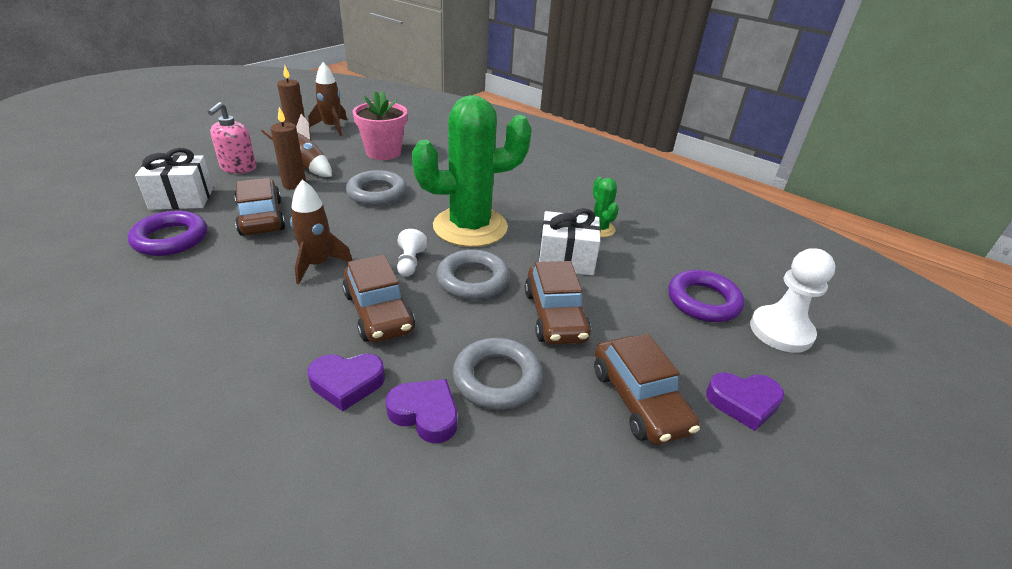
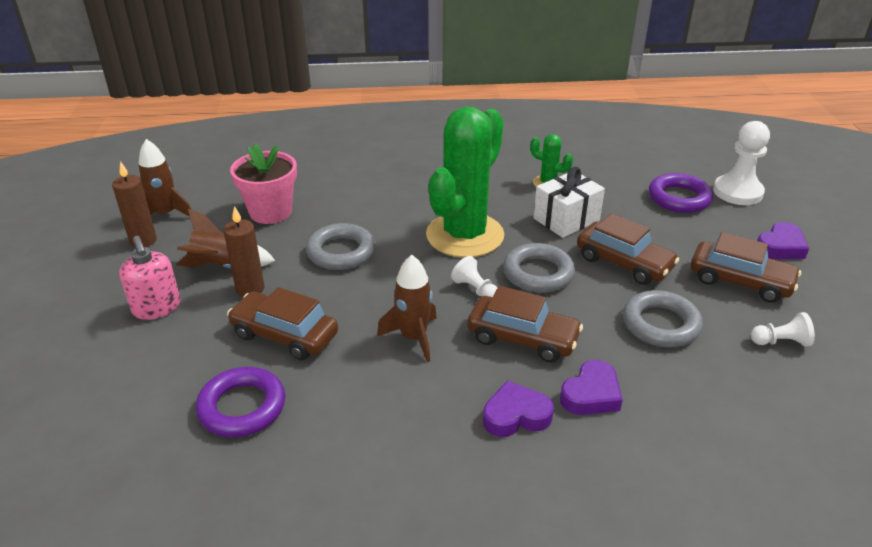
camera: 40 degrees left, 0 degrees up
(182, 198) = (166, 370): white gift -> none
(425, 414) = (662, 374): purple heart -> purple heart (516, 415)
(582, 477) = (780, 342): none -> white pawn

